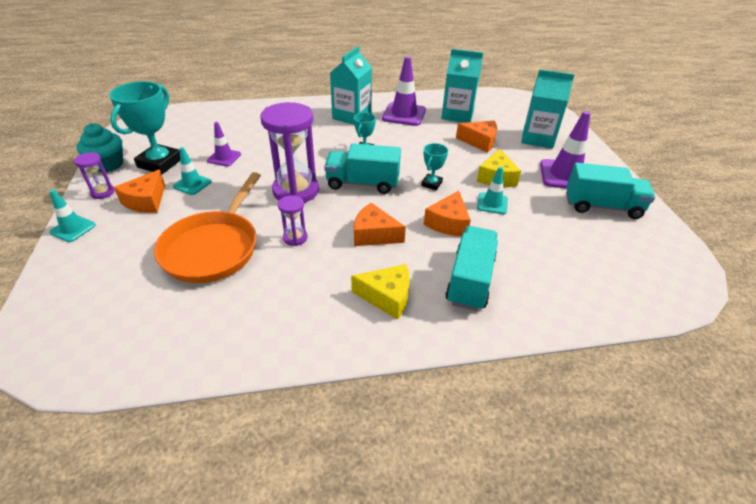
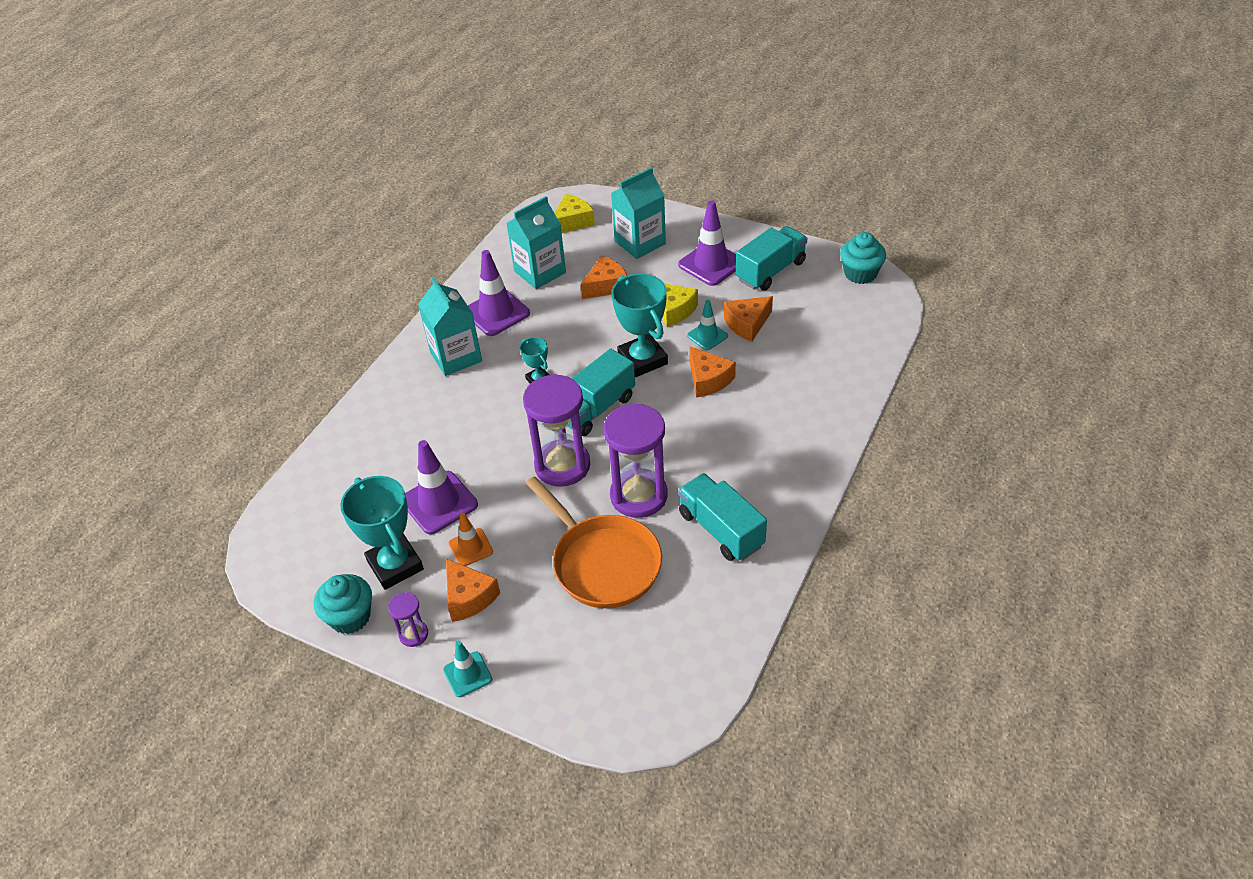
camera: 50 degrees left, 5 degrees up
(192, 184) = (471, 547): turquoise traffic cone -> orange traffic cone
(224, 157) = (439, 502): purple traffic cone -> purple traffic cone, size x1.72
(295, 238) = (638, 496): purple hourglass -> purple hourglass, size x2.12
(374, 234) = (681, 438): orange cheese -> orange cheese (747, 324)
(387, 297) = (765, 467): yellow cheese -> yellow cheese (572, 222)
(431, 184) = (642, 360): turquoise trophy -> turquoise trophy, size x1.96
(470, 280) = (787, 406): turquoise truck -> turquoise truck (721, 530)
(679, 259) = (860, 274): none -> turquoise cupcake

